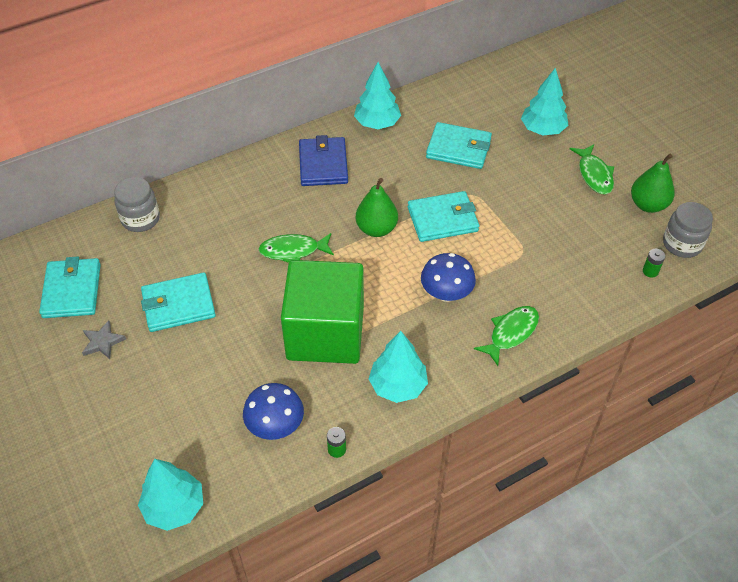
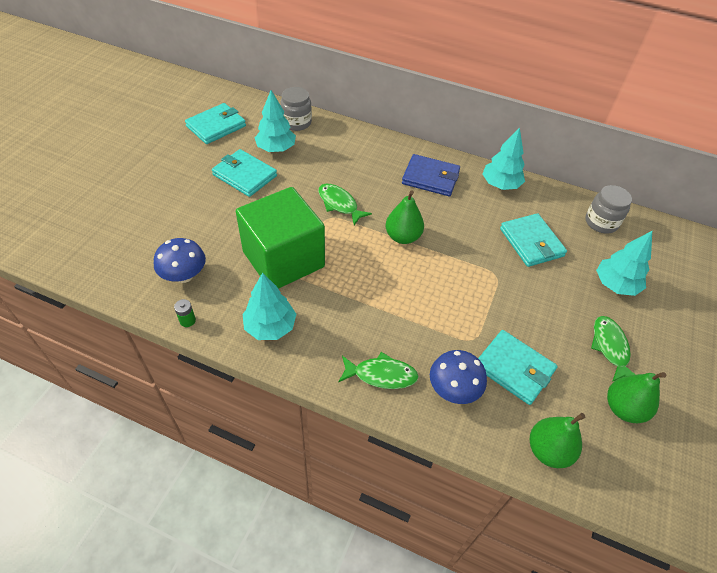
camera: 50 degrees right, 0 degrees up
(102, 342) = (189, 159): grey star -> none
(174, 507) = (86, 260): turquoise tree -> turquoise tree (276, 149)
(323, 164) = (430, 178): blue wallet -> blue wallet turned 60 degrees clockwise
(442, 219) = (451, 270): turquoise wallet -> turquoise wallet (514, 368)
(446, 293) = (382, 310): blue mushroom -> blue mushroom (453, 389)
(594, 175) = (610, 347): green fish -> green fish turned 135 degrees clockwise
(650, 271) = (548, 450): green battery -> green pear
(682, 244) = (608, 462): grey jar -> grey jar (601, 222)

